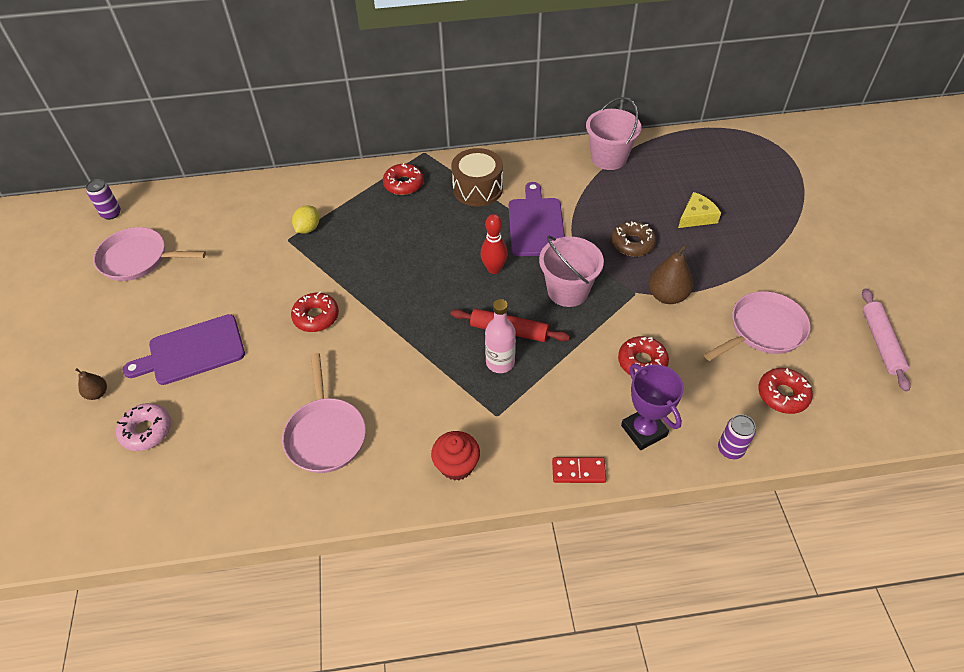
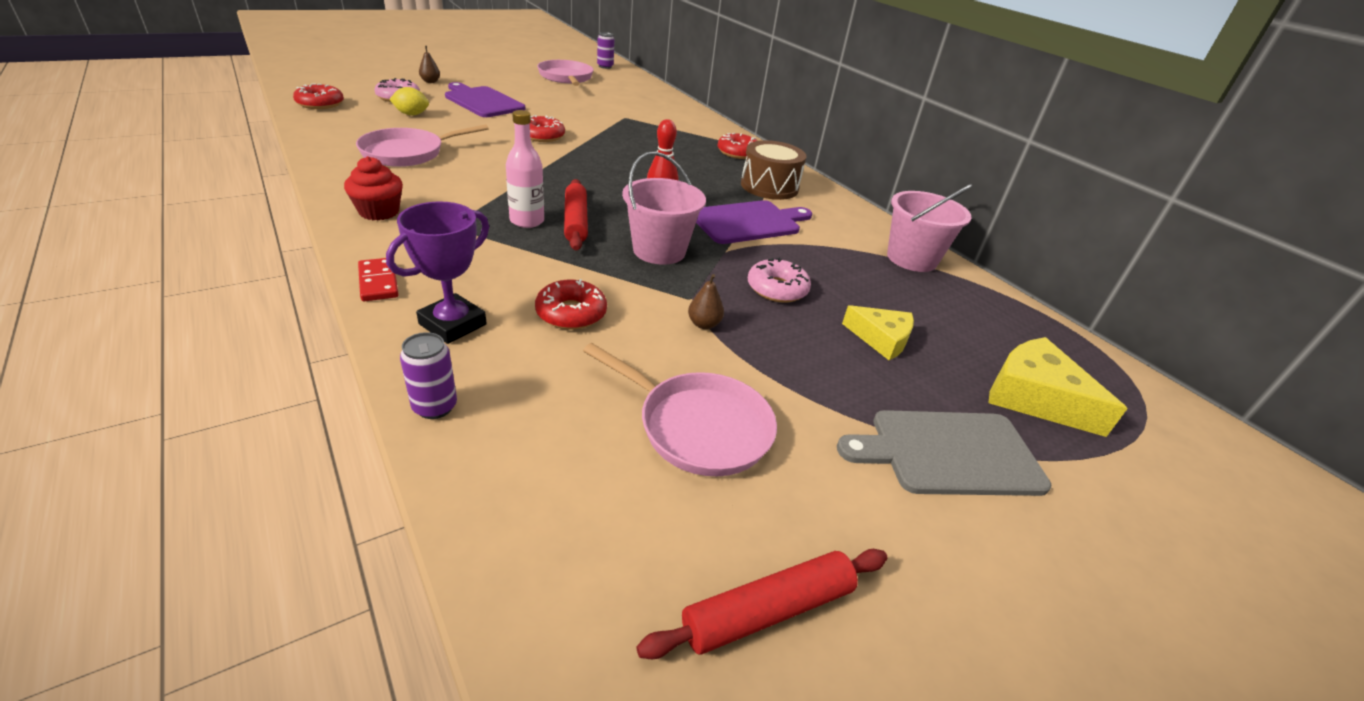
camera: 60 degrees right, 15 degrees down
(308, 228) = (644, 123): yellow lemon -> yellow lemon (411, 114)
(632, 243) = (777, 289): brown donut -> pink donut
(667, 295) = (704, 324): brown pear -> brown pear, size x0.55
(758, 179) = (1034, 397): none -> yellow cheese
(782, 395) = (565, 460): red donut -> red donut (320, 104)
(795, 235) = (948, 452): none -> grey cutting board
(881, 343) = (768, 611): pink rolling pin -> red rolling pin

